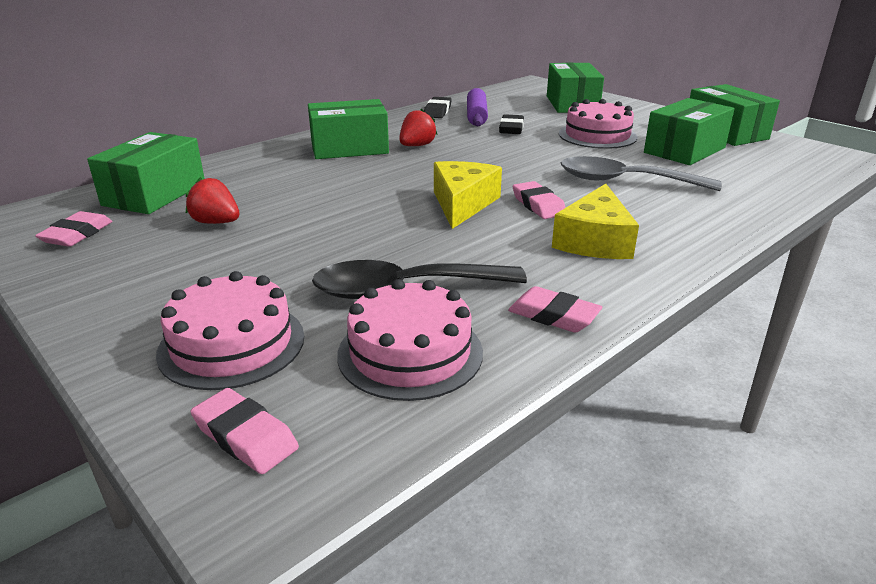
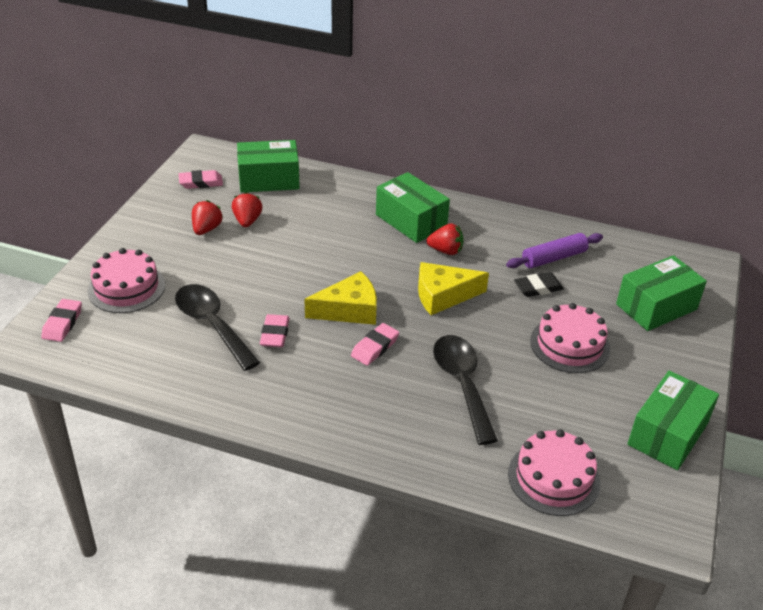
camera: 60 degrees right, 10 degrees up
(189, 251) = (206, 229): none -> red strawberry
(410, 353) = (149, 349): pink cake -> pink cake (553, 478)
(437, 111) = (543, 232): black eraser -> none
(553, 315) = (216, 393): pink eraser -> pink eraser (275, 334)
(594, 240) = (332, 389): yellow cheese -> yellow cheese (443, 296)
(624, 181) = (462, 384): grey spoon -> black spoon
(684, 150) = (579, 410): green box -> none

